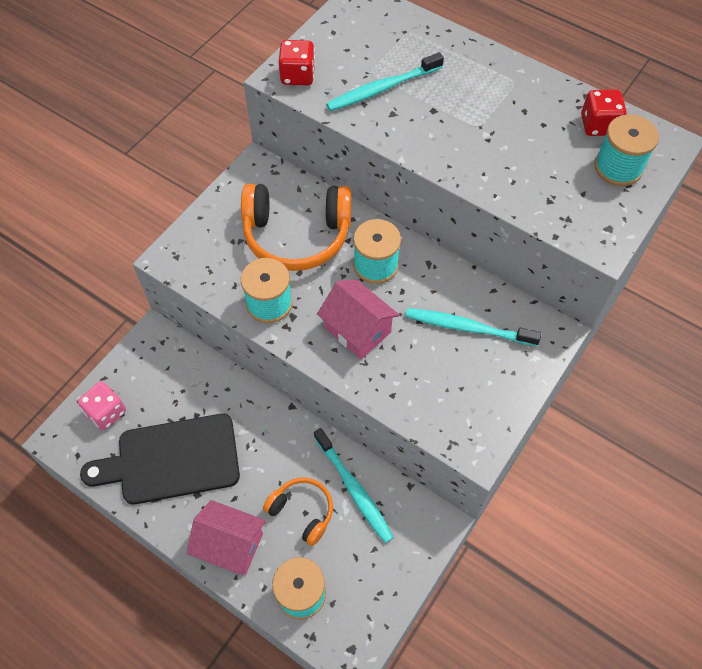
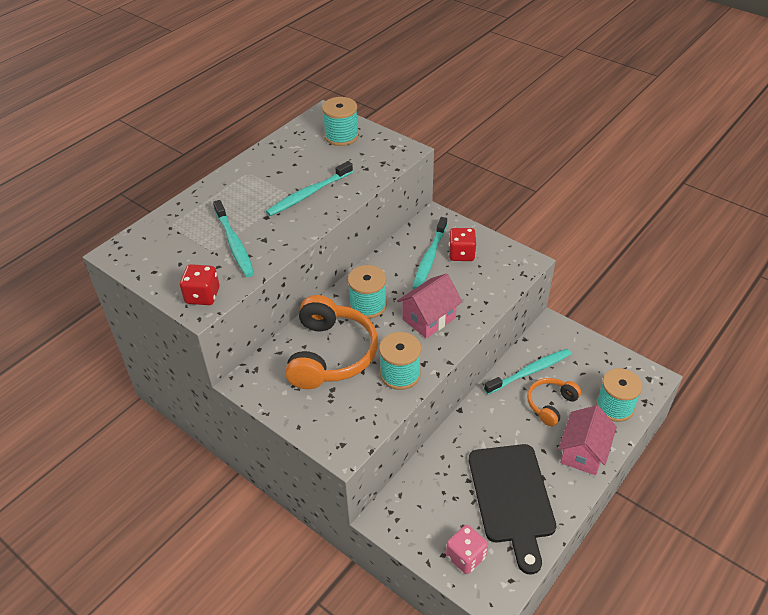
camera: 85 degrees left, 15 degrees down
(483, 145) = (308, 194): none -> turquoise toothbrush
(598, 125) = (301, 140): red dice -> red dice (461, 254)

